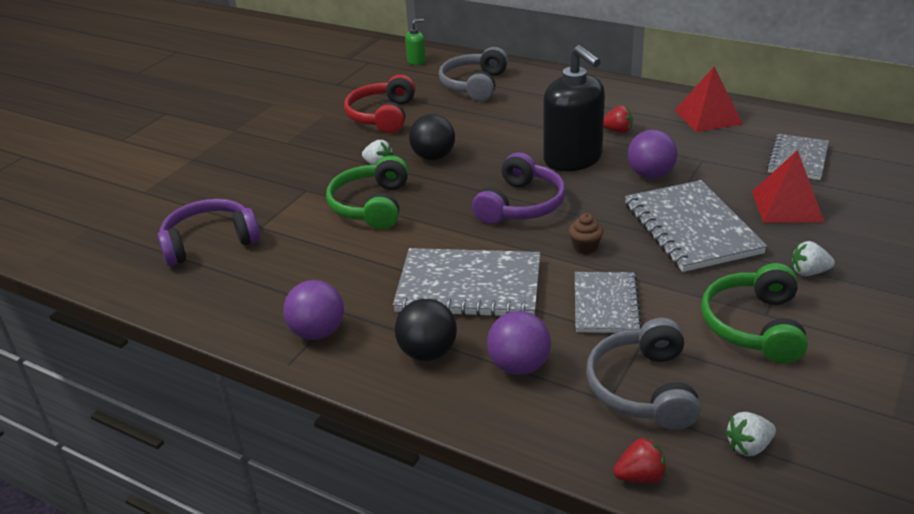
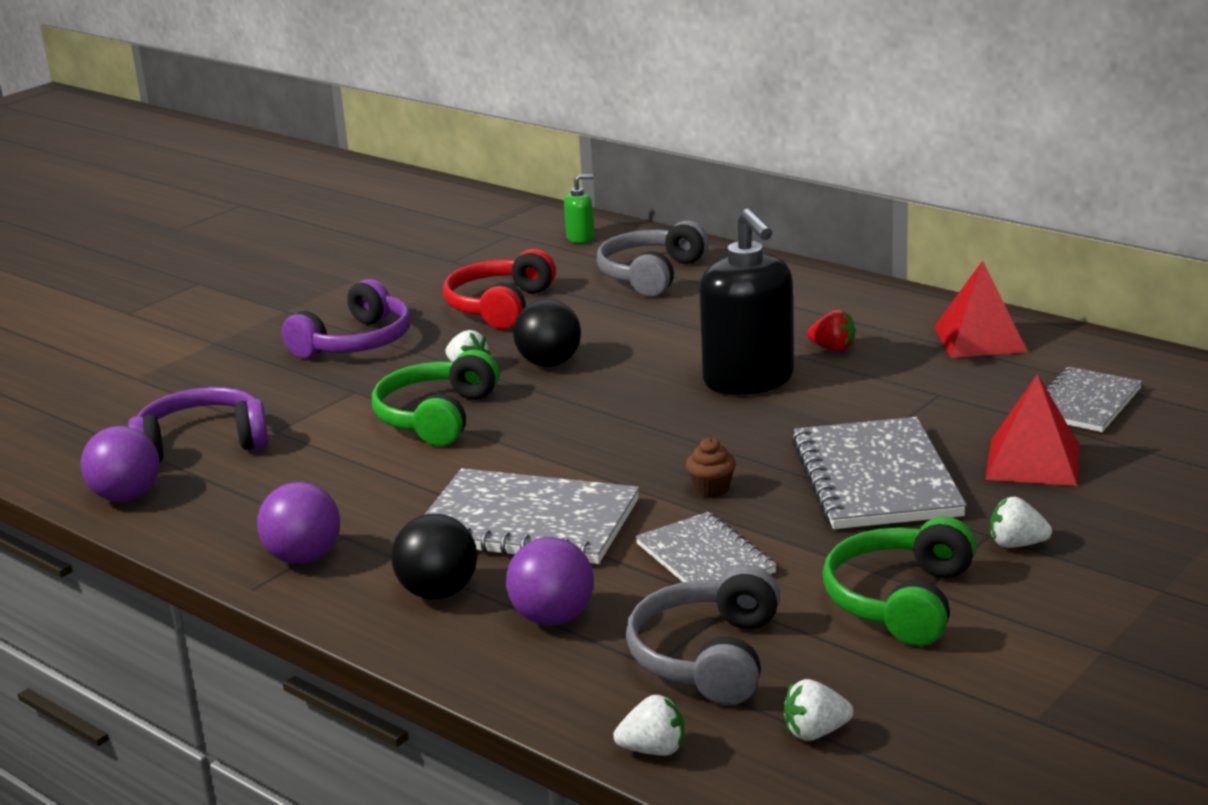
camera: 10 degrees right, 10 degrees down
(521, 205) = (646, 431): purple headphones -> purple headphones (356, 342)
(605, 304) = (705, 559): grey notebook -> grey notebook turned 45 degrees counterclockwise
(640, 476) = (653, 750): red strawberry -> white strawberry
(650, 175) = (852, 408): purple ball -> purple ball (126, 497)

